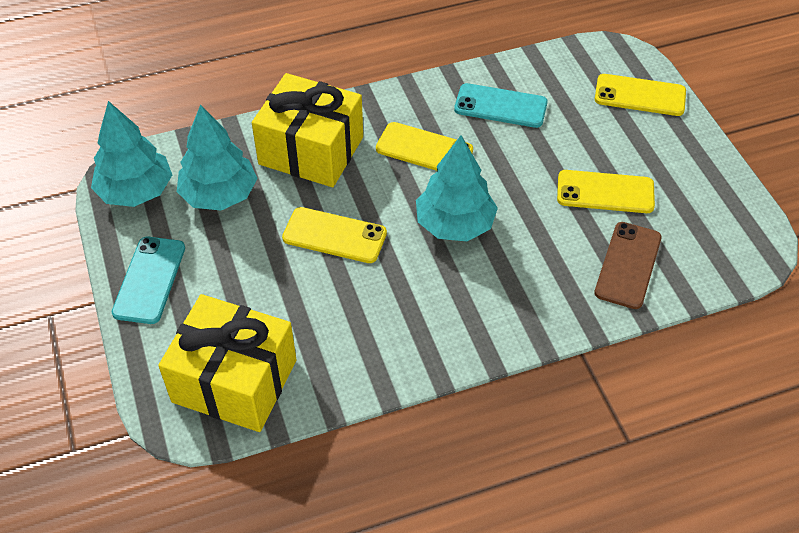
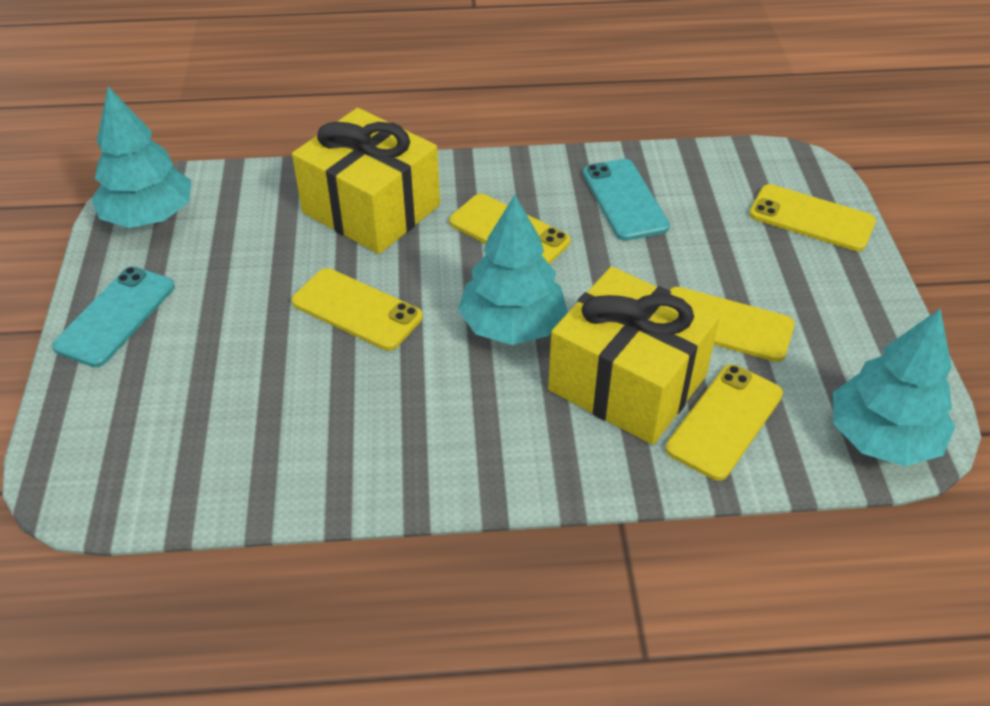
camera: 15 degrees right, 5 degrees down
(219, 195) = (241, 238): turquoise tree -> turquoise tree (882, 437)
(234, 381) = (157, 456): yellow gift -> yellow gift (627, 383)
(500, 106) = (624, 200): turquoise phone -> turquoise phone turned 45 degrees clockwise
(628, 265) = (724, 421): brown phone -> yellow phone

